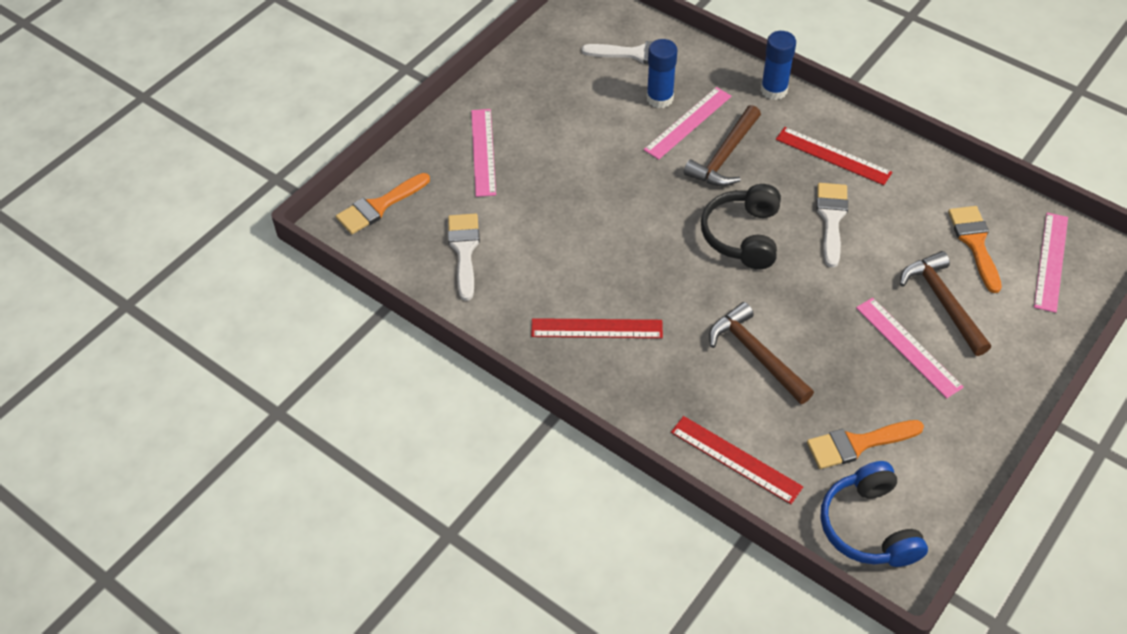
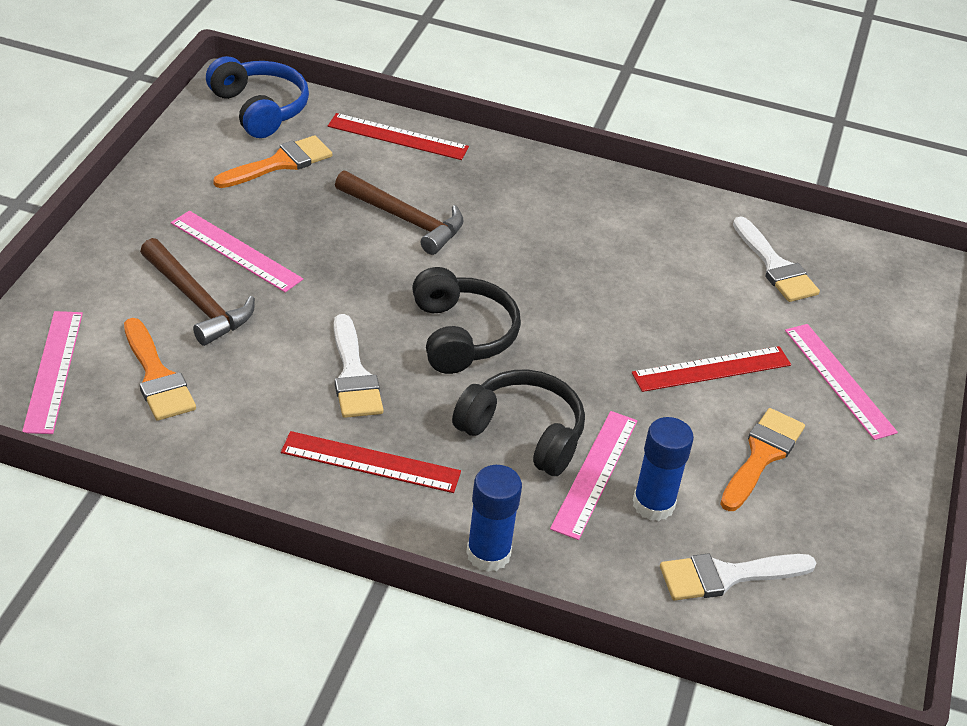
camera: 155 degrees right, 10 degrees down
(379, 206) = (906, 295): orange brush -> orange brush (762, 456)
(596, 328) = (585, 217): red ruler -> red ruler (712, 369)
(725, 156) = (523, 433): brown hammer -> black headphones

